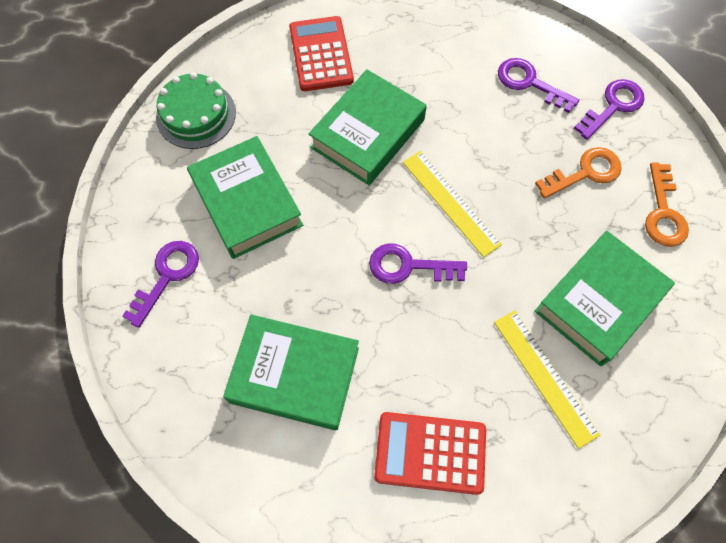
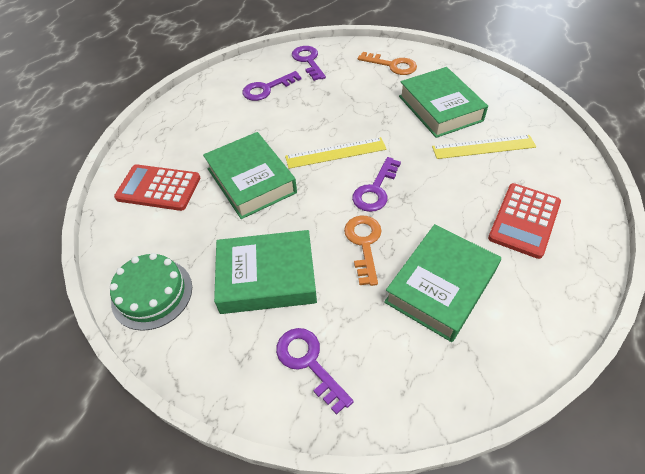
camera: 65 degrees left, 15 degrees down
(585, 173) = (348, 86): orange key -> orange key (364, 244)

